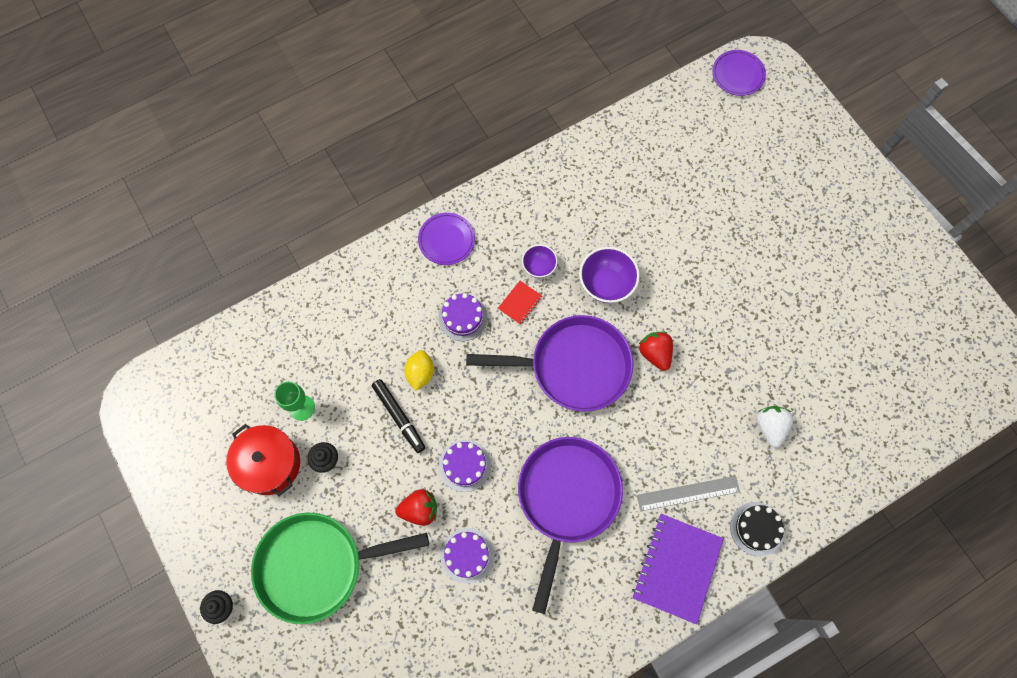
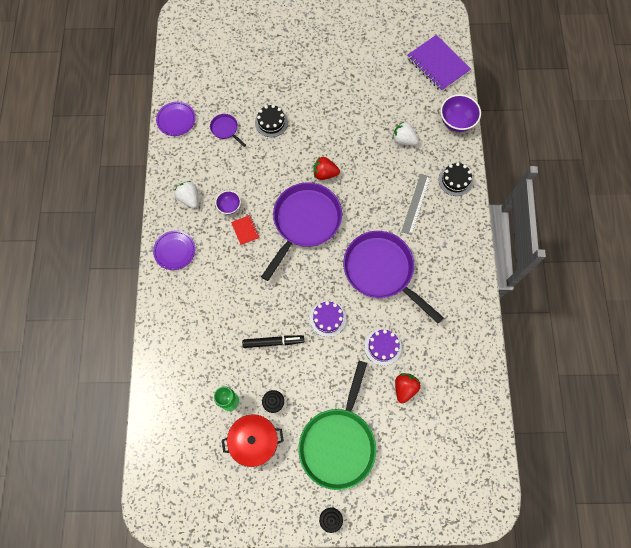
camera: 60 degrees left, 0 degrees up
(419, 510) = (339, 360): red strawberry -> red strawberry (405, 388)
(420, 373) = (253, 314): yellow lemon -> none
(462, 317) = (233, 269): purple cake -> none
(521, 216) = (189, 198): none -> white strawberry
(606, 284) = (265, 175): purple bowl -> purple bowl (456, 122)
(636, 203) = (225, 129): none -> purple pan
(677, 568) = (454, 234): purple notebook -> purple notebook (438, 64)
(682, 249) = (271, 122): none -> black cake
(738, 74) = (182, 28): purple plate -> purple plate (176, 120)

